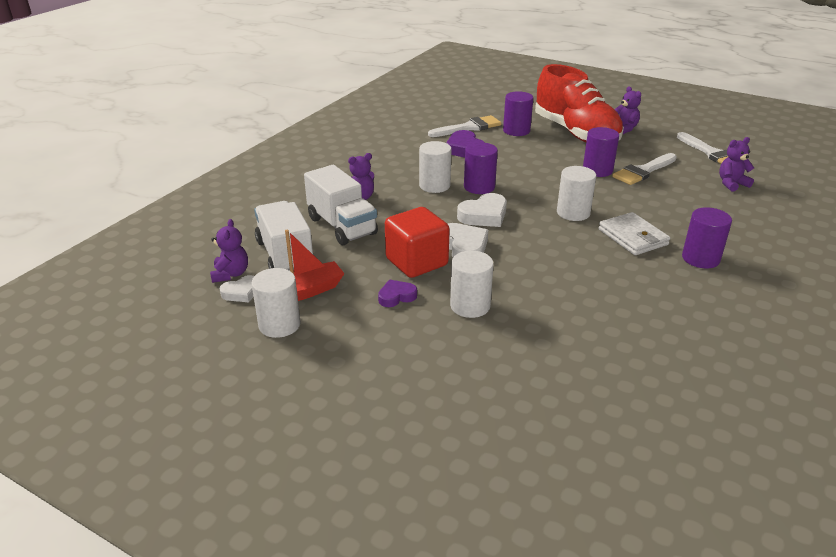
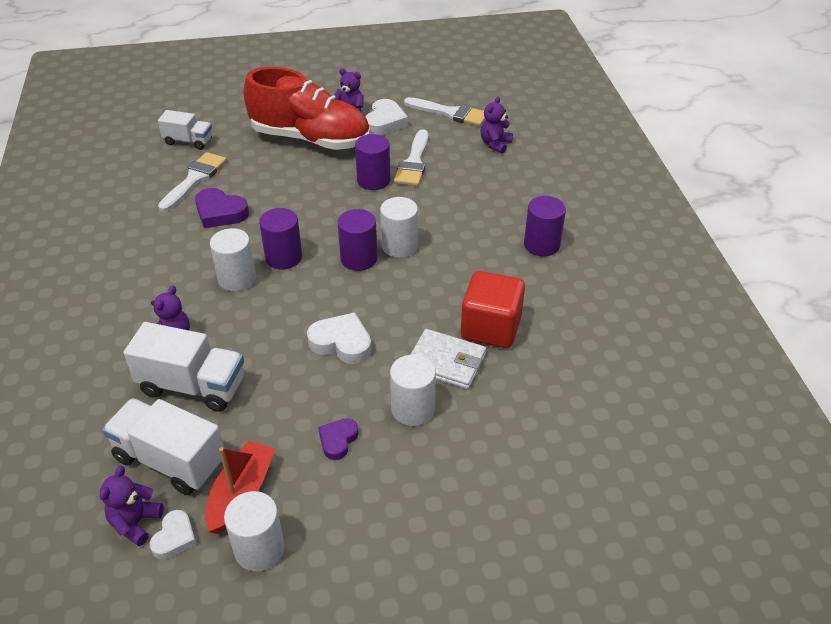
camera: 40 degrees left, 10 degrees up
(231, 274) = (135, 523): purple teddy bear -> purple teddy bear turned 120 degrees counterclockwise
(416, 262) = (316, 387): red cube -> red cube (490, 328)
(484, 215) = (323, 292): white heart -> white heart (385, 122)
(488, 108) = (188, 141): none -> white truck
(516, 131) = (249, 161): purple cylinder -> purple cylinder (359, 258)
(632, 237) = (472, 249): white wallet -> white wallet (446, 362)

